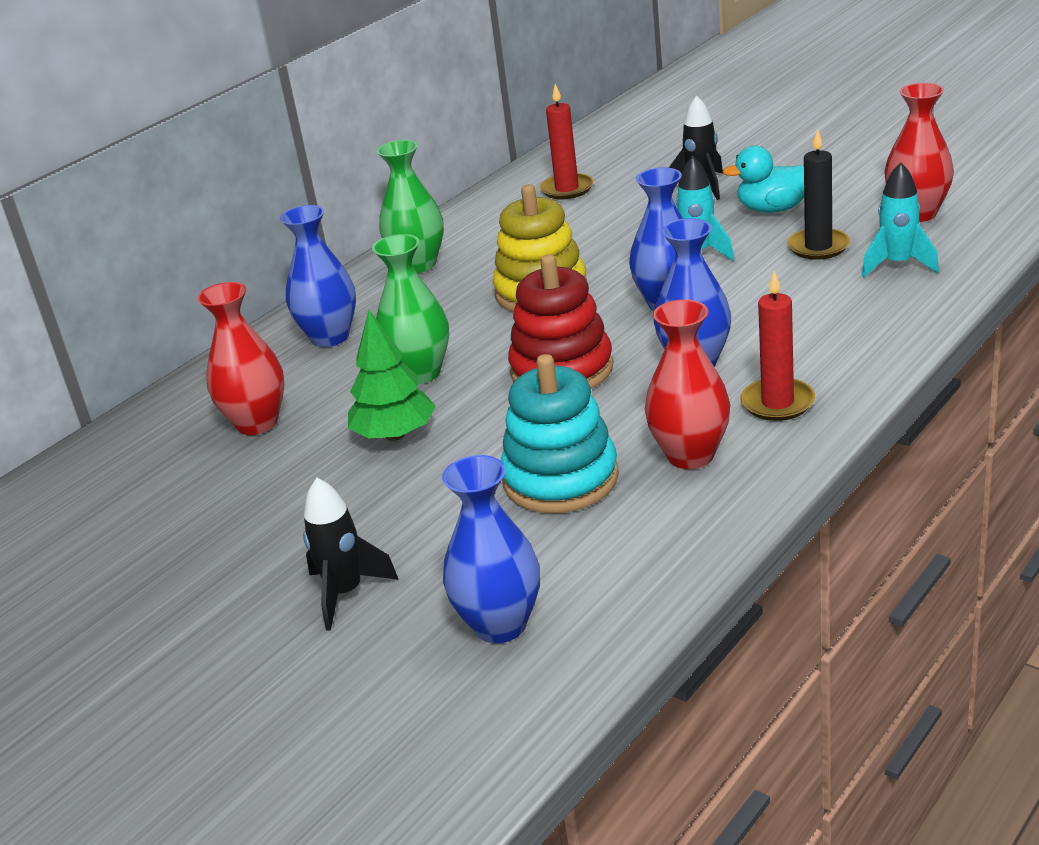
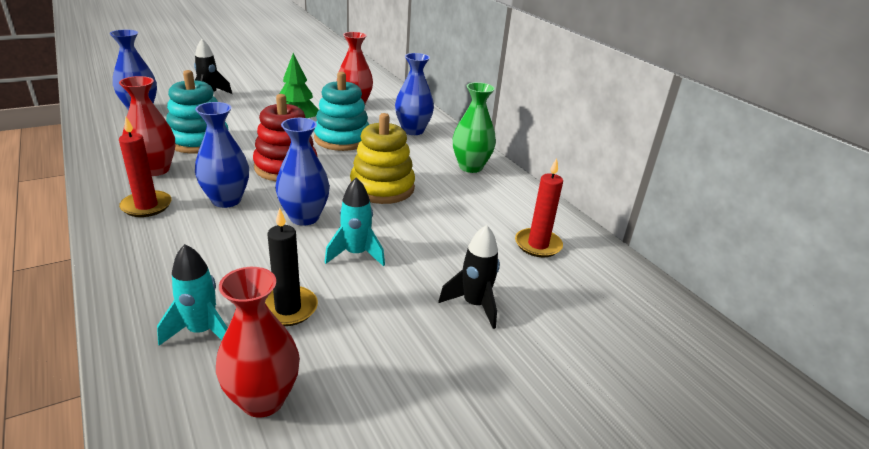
camera: 105 degrees right, 0 degrees up
(420, 373) = (342, 139): green vase -> turquoise stacking toy
(773, 209) = (384, 320): turquoise duck -> none

